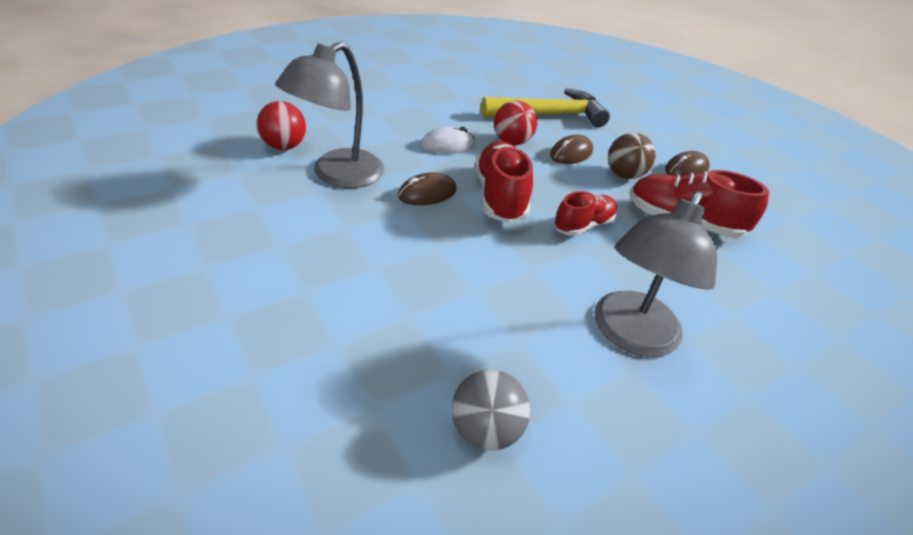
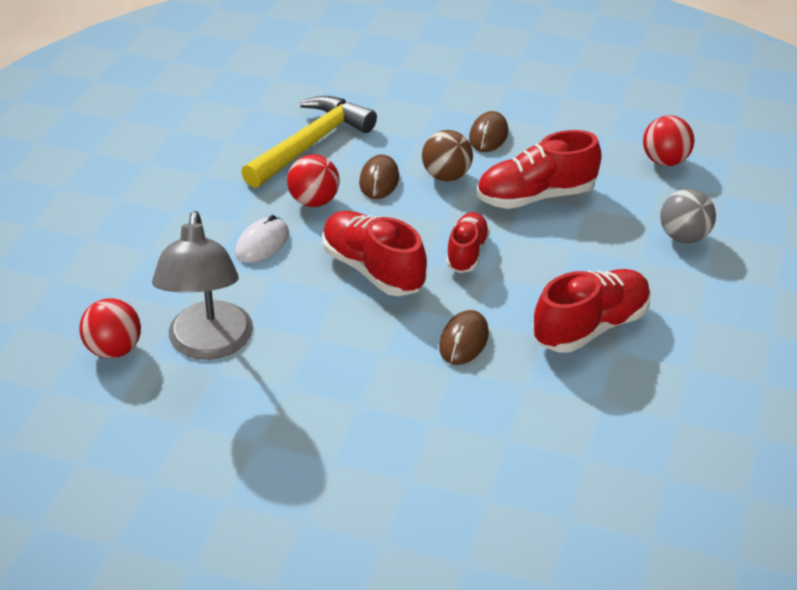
camera: 35 degrees left, 0 degrees up
(427, 193) = (310, 308): brown mouse -> brown mouse (463, 340)
(485, 430) = (570, 459): grey ball -> grey ball (683, 237)
(630, 336) = (590, 327): grey lamp -> red shoe
(833, 259) = (665, 161): none -> red ball

